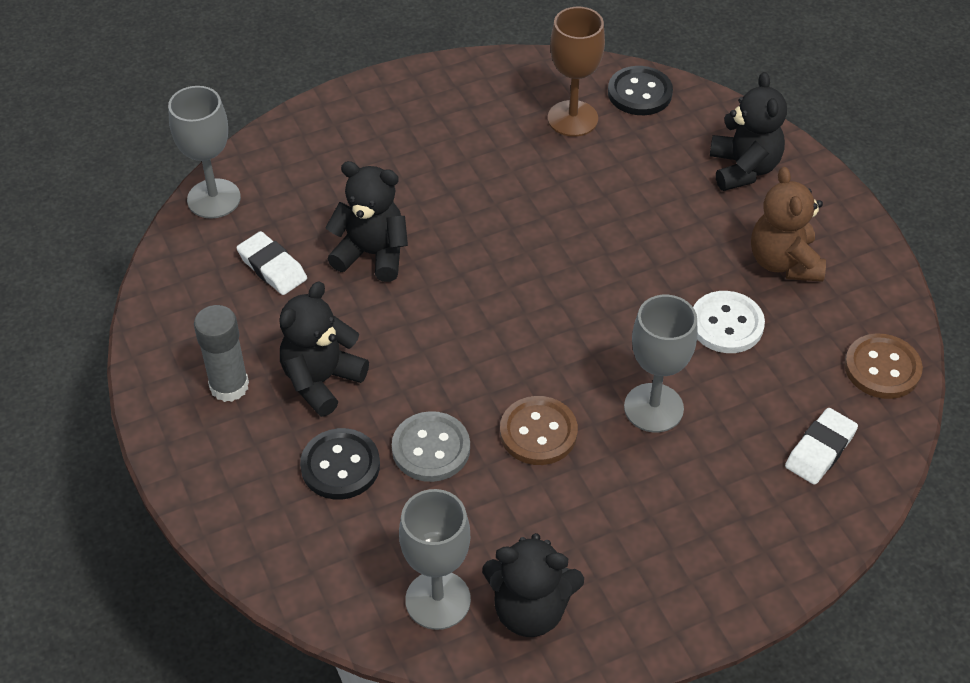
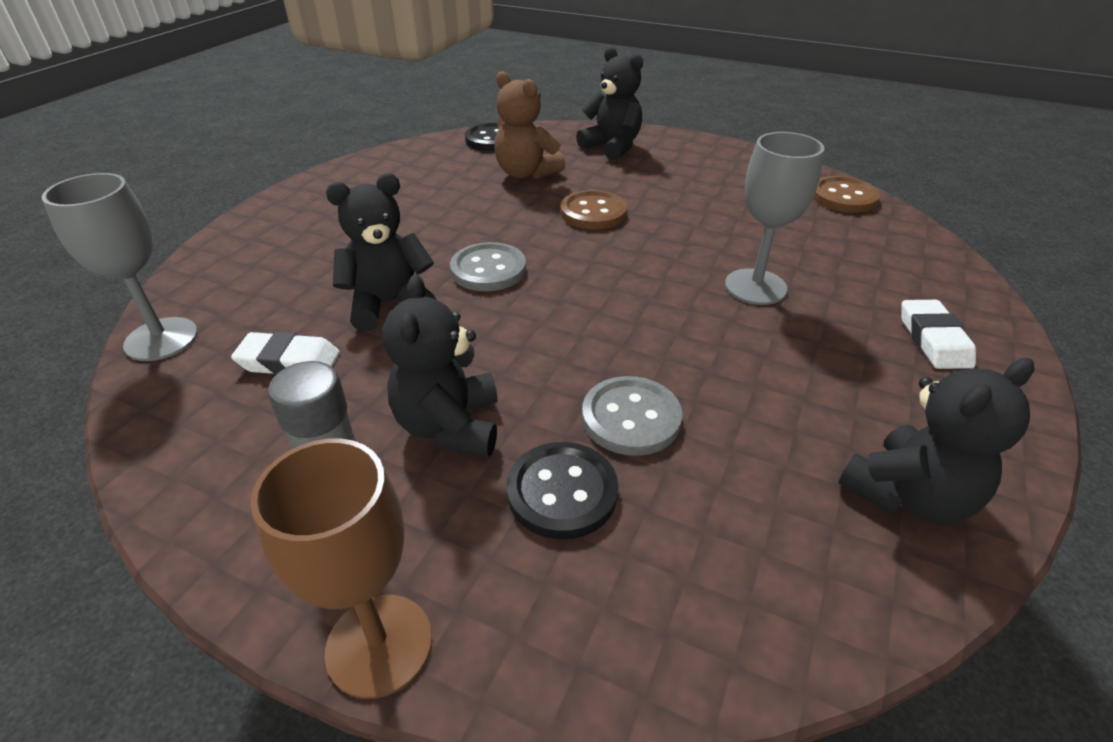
camera: 40 degrees left, 10 degrees down
(438, 600) = (827, 554): grey goblet -> none
(471, 262) = (488, 269): none -> grey button
(538, 432) = (701, 350): brown button -> brown button (593, 212)
(572, 118) = (461, 166): brown goblet -> brown goblet (379, 644)
(726, 324) = (723, 219): white button -> none
(784, 262) = (705, 176): brown teddy bear -> brown teddy bear (526, 173)
(820, 450) = (888, 253): white eraser -> white eraser (933, 340)

